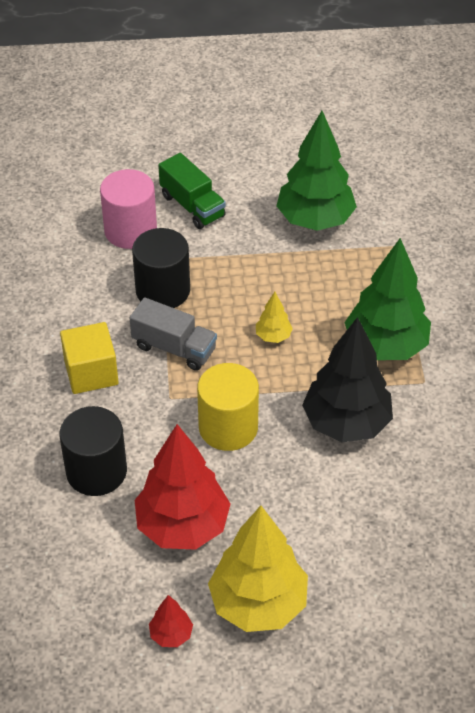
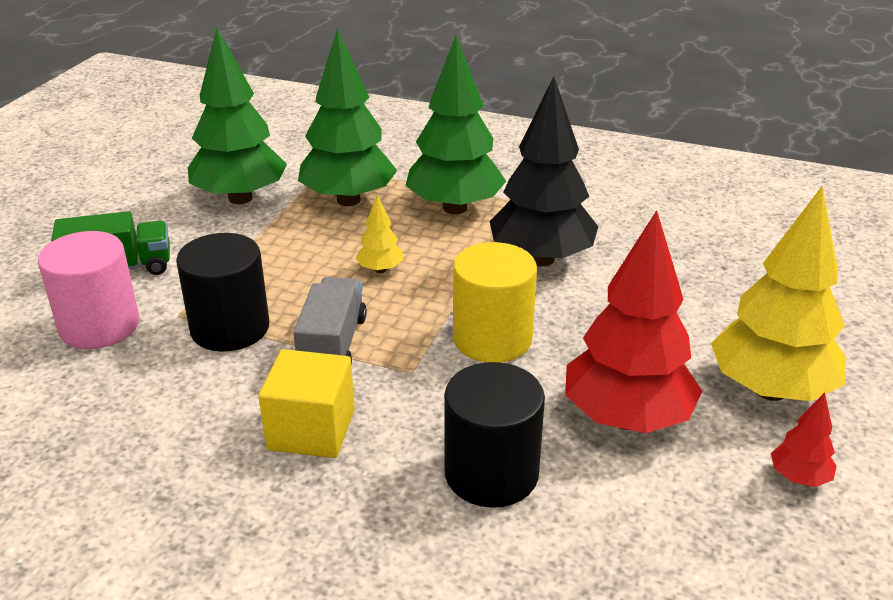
camera: 65 degrees left, 15 degrees down
(174, 348) = (333, 345): grey truck -> grey truck turned 45 degrees counterclockwise
(354, 280) = (348, 200): none -> green tree

